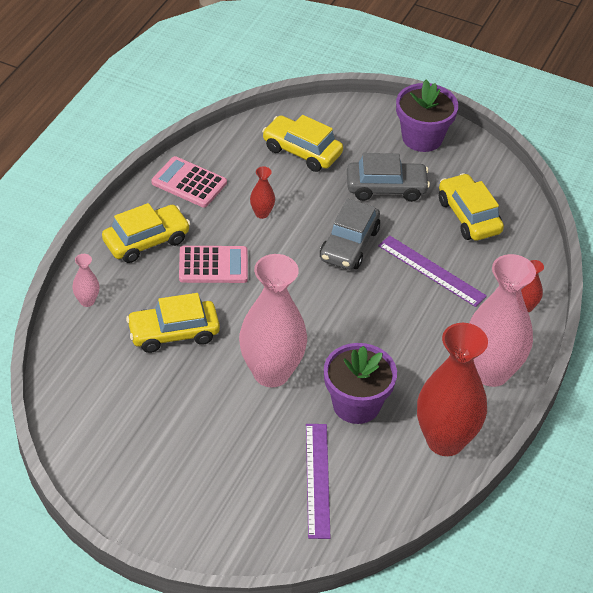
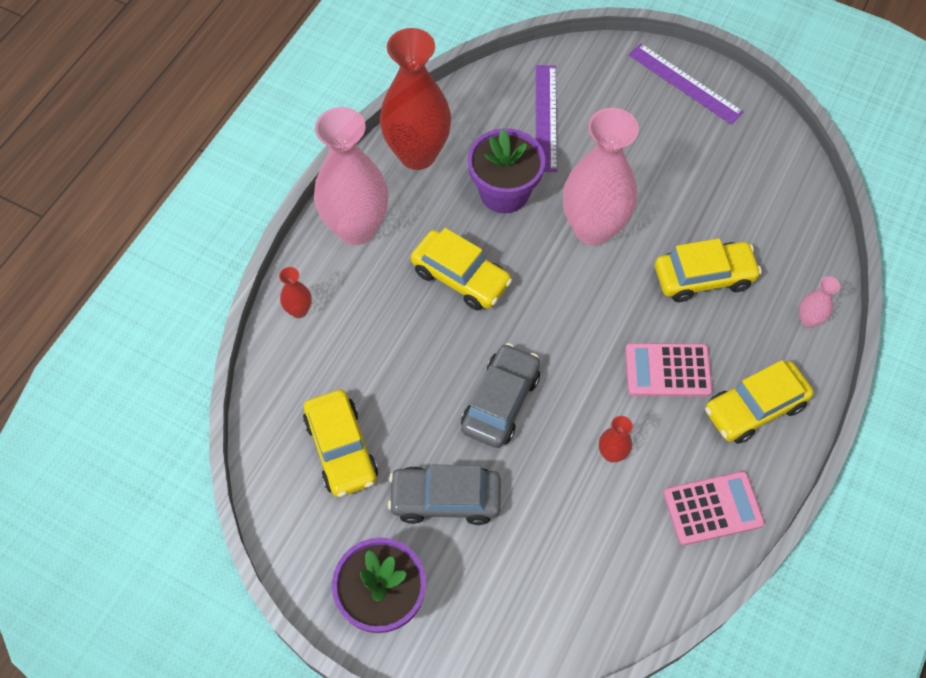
camera: 175 degrees left, 15 degrees up
(189, 183) = (712, 508): pink calculator -> pink calculator turned 45 degrees counterclockwise
(302, 151) = (559, 570): yellow car -> yellow car (461, 277)
(431, 271) = (402, 362): purple ruler -> purple ruler (685, 83)

